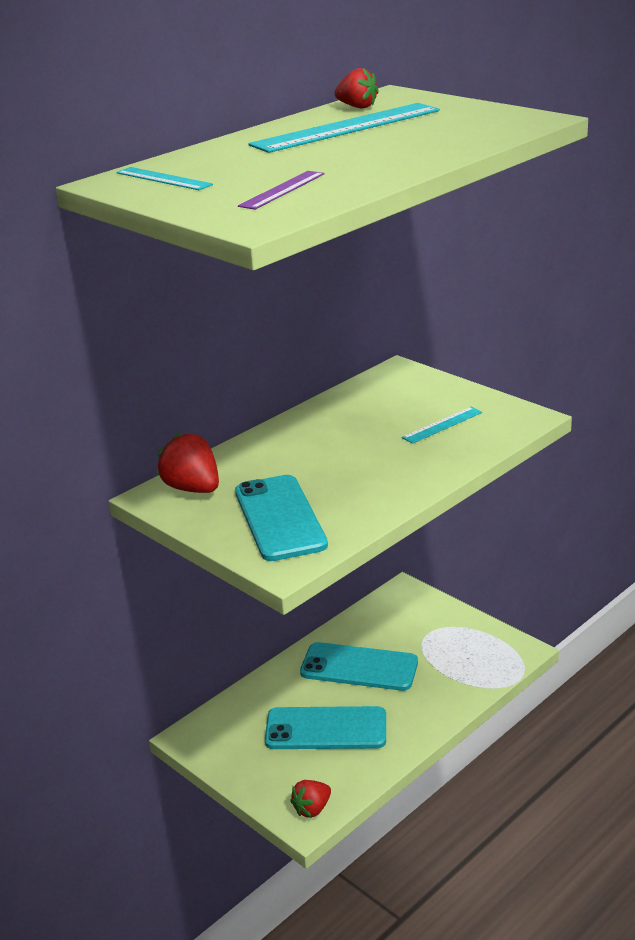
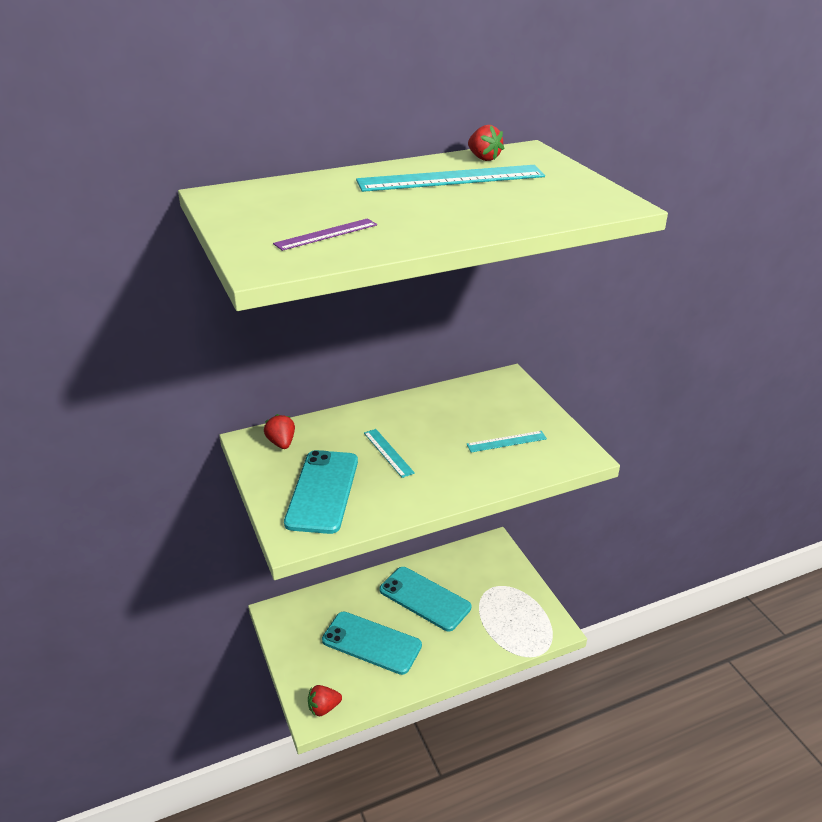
camera: 20 degrees right, 5 degrees up
(164, 179) = (256, 200): turquoise ruler -> turquoise ruler (388, 452)
(192, 488) = (281, 443): red strawberry -> red strawberry, size x0.66

